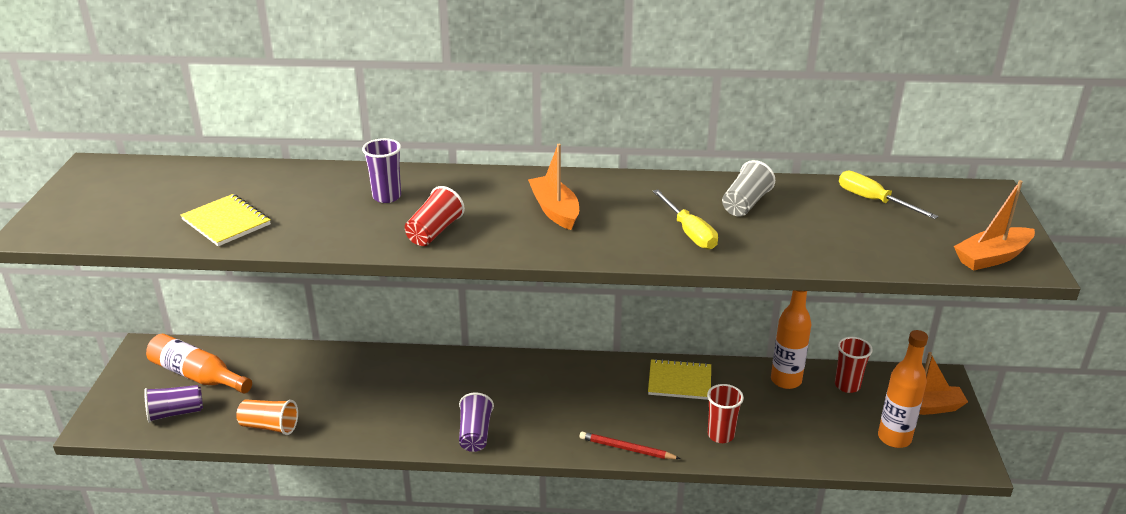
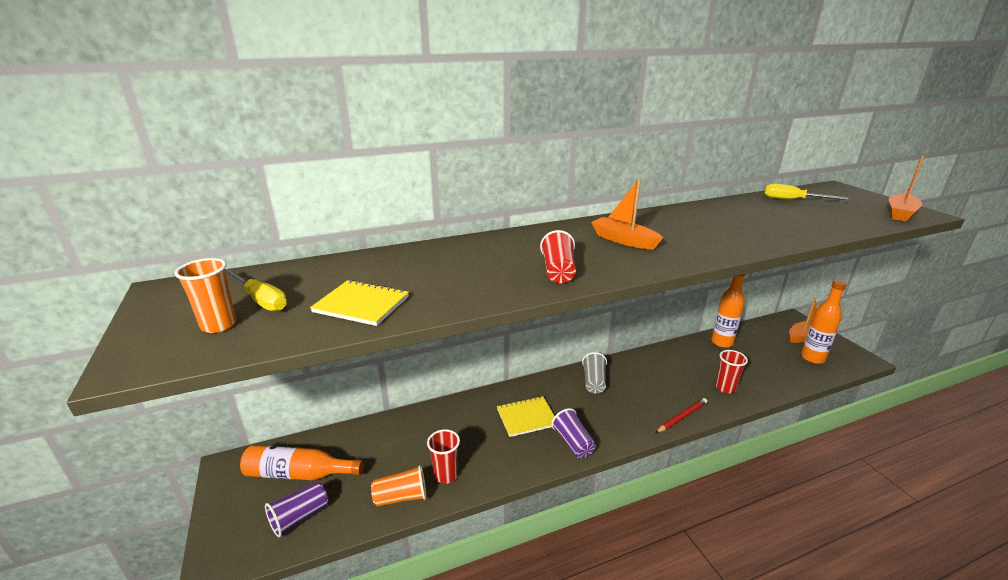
camera: 25 degrees left, 5 degrees down
(108, 213) = (219, 325): none -> orange cup
(387, 197) = (486, 257): purple cup -> none
(626, 449) = (682, 417): red pencil -> red pencil turned 150 degrees clockwise
(679, 381) = (666, 361): yellow notebook -> yellow notebook (526, 417)
(689, 232) = (728, 235): yellow screwdriver -> yellow screwdriver (261, 300)
(745, 204) = (731, 214): grey cup -> grey cup (594, 382)
(847, 385) = (755, 336): red cup -> red cup (446, 475)

